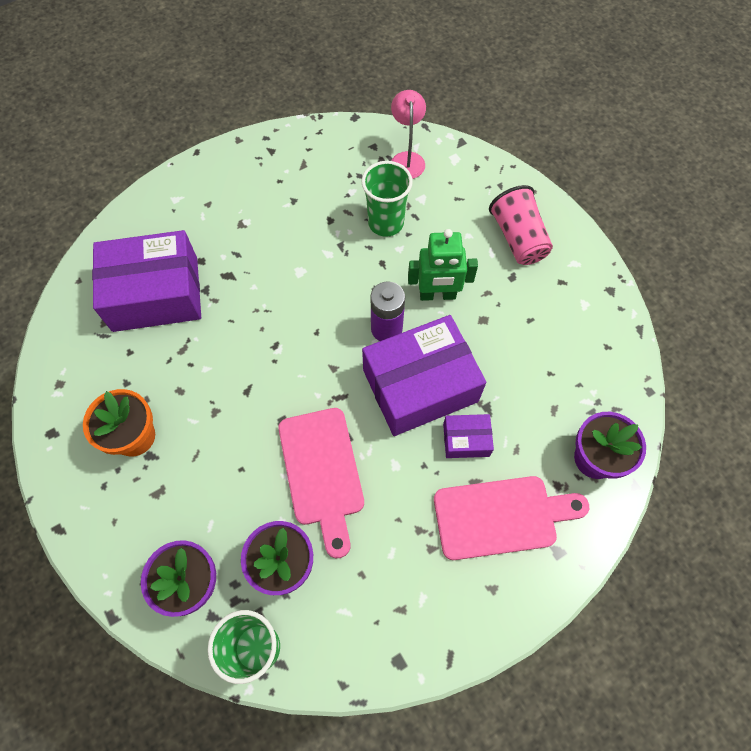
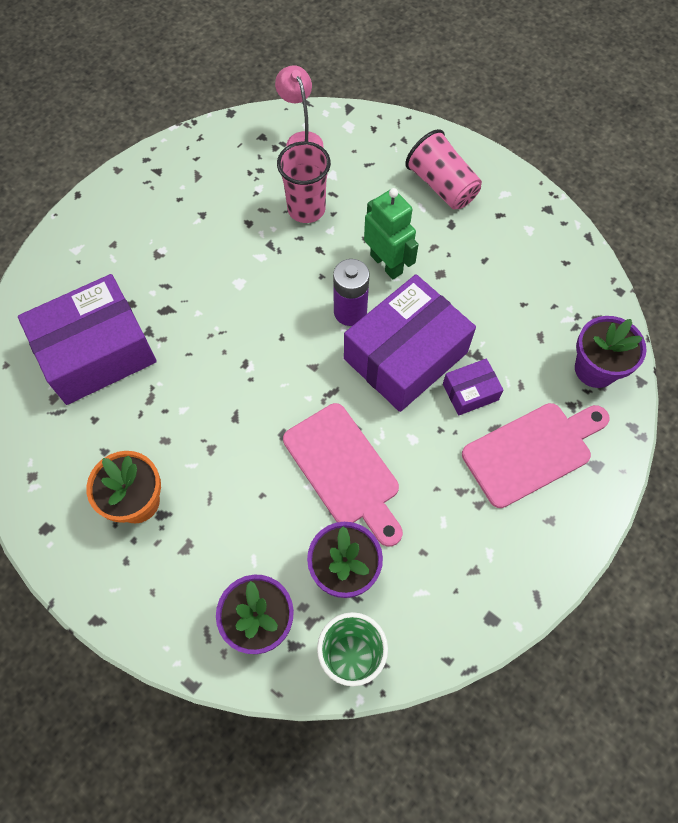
camera: 20 degrees left, 0 degrees up
(386, 223) = (306, 209): green cup -> pink cup
(437, 295) = (386, 264): green robot -> green robot turned 105 degrees counterclockwise

